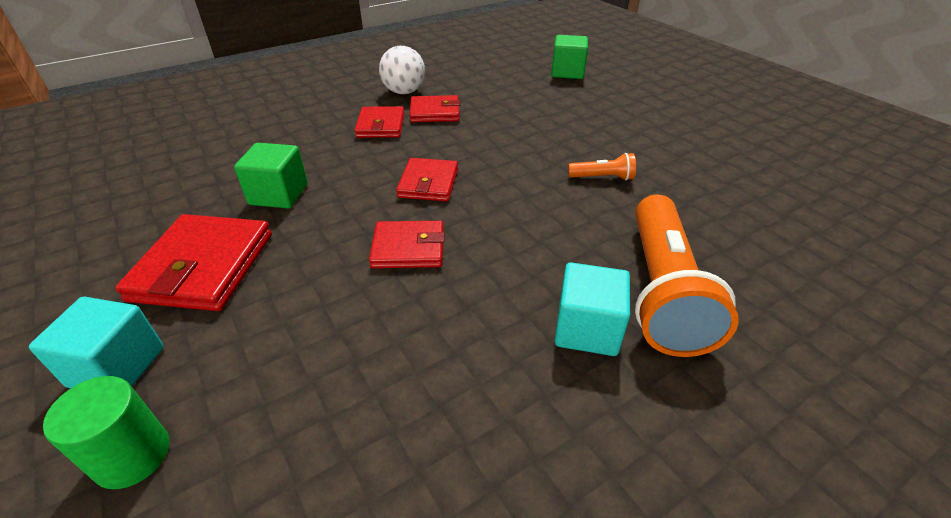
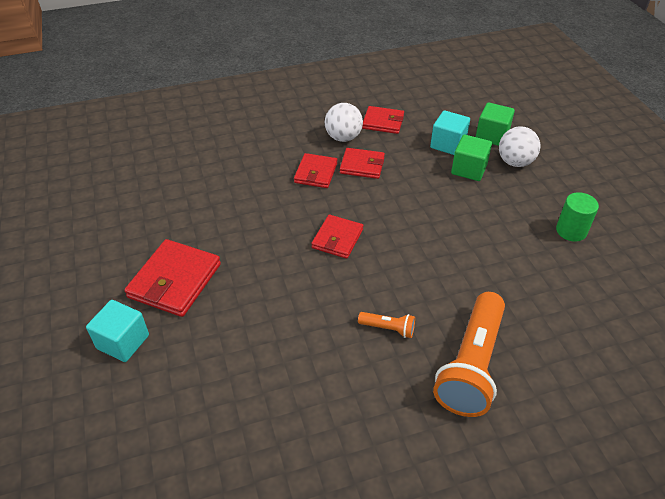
camera: 15 degrees right, 5 degrees up
(132, 455) = (130, 397): green cylinder -> green cylinder (571, 231)
(279, 194) = (229, 229): green cube -> green cube (469, 169)
(408, 248) = (308, 294): red wallet -> red wallet (383, 122)
(587, 329) = (407, 381): turquoise cube -> turquoise cube (448, 144)
(602, 89) = (515, 162): none -> white ball
(602, 177) = (472, 259): orange flashlight -> orange flashlight (388, 328)

